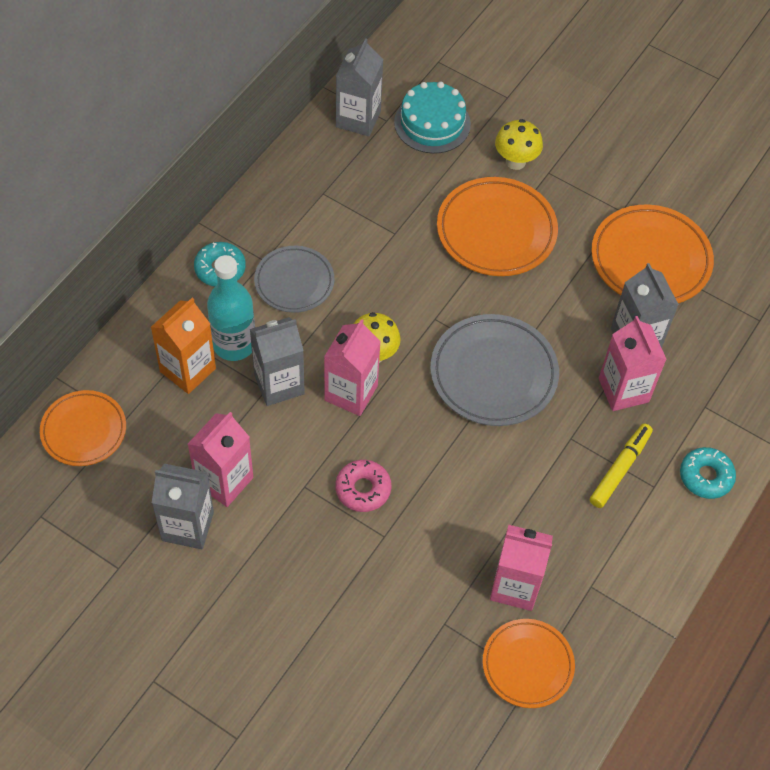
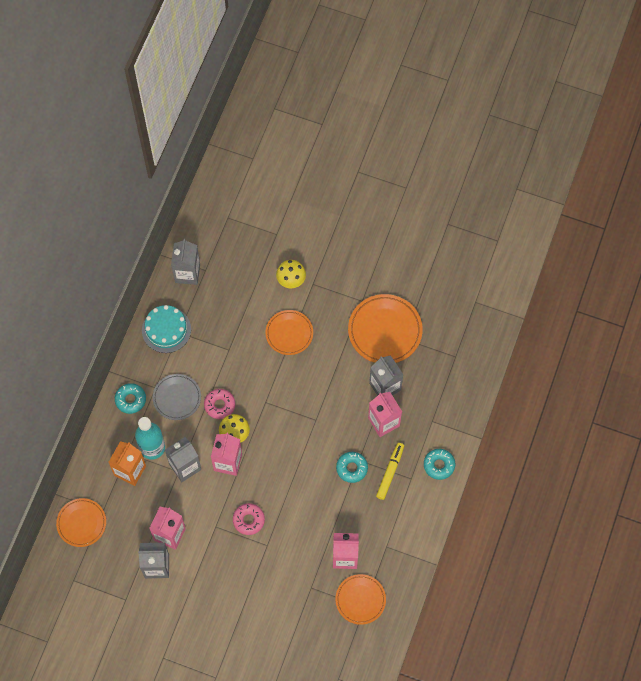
camera: 10 degrees left, 10 degrees up
(360, 307) = (219, 405): none -> pink donut
(432, 123) = (234, 265): turquoise cake -> turquoise cake (166, 330)
(493, 374) = (307, 430): grey plate -> none
(496, 231) = (289, 333): orange plate -> orange plate, size x0.64
(556, 448) = (352, 468): none -> turquoise donut

